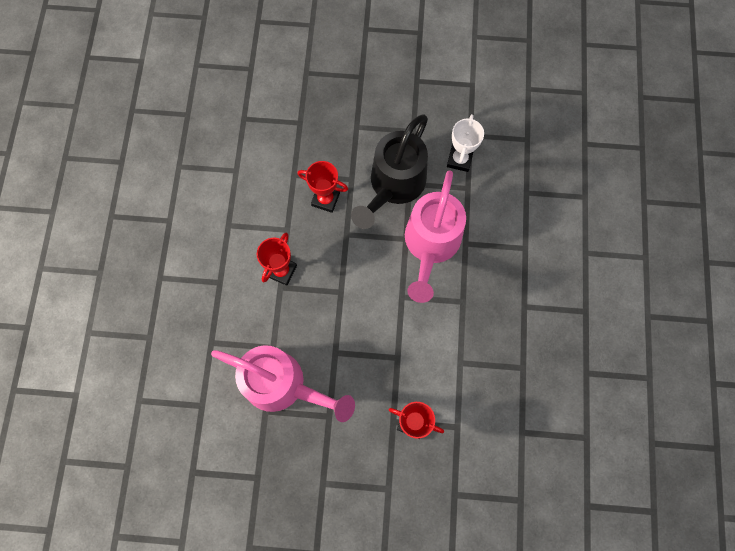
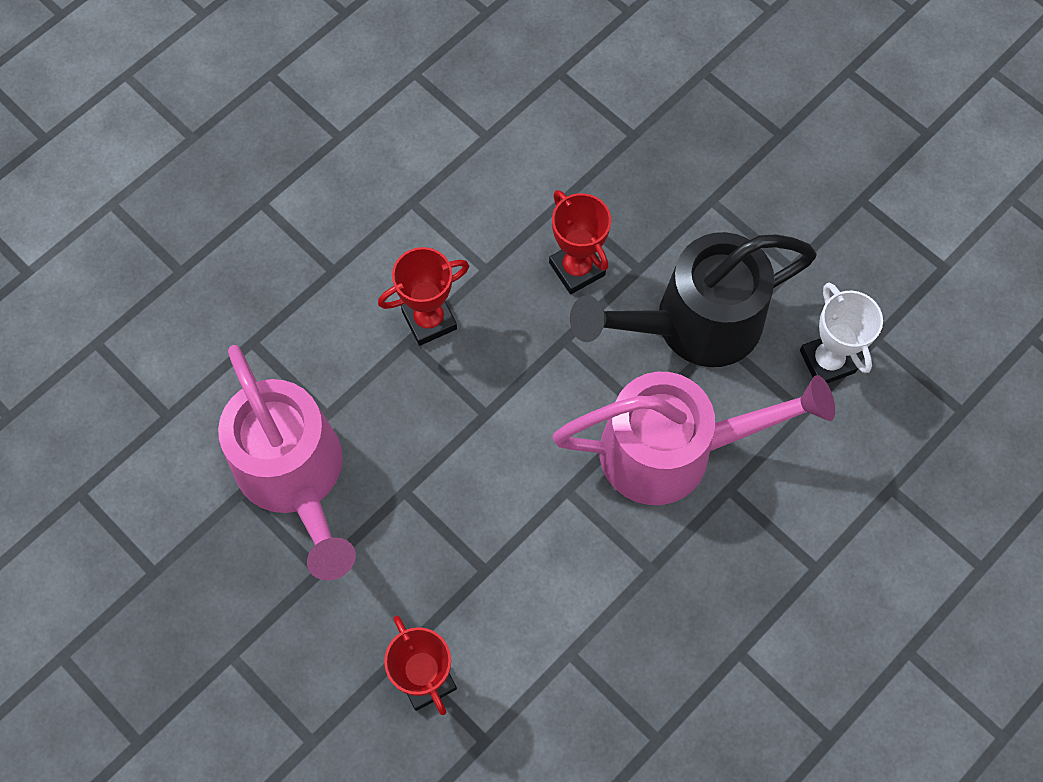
camera: 40 degrees right, 5 degrees down
(430, 245) = (673, 451): pink watering can -> pink watering can turned 150 degrees counterclockwise
(459, 159) = (827, 361): white trophy -> white trophy turned 75 degrees counterclockwise

